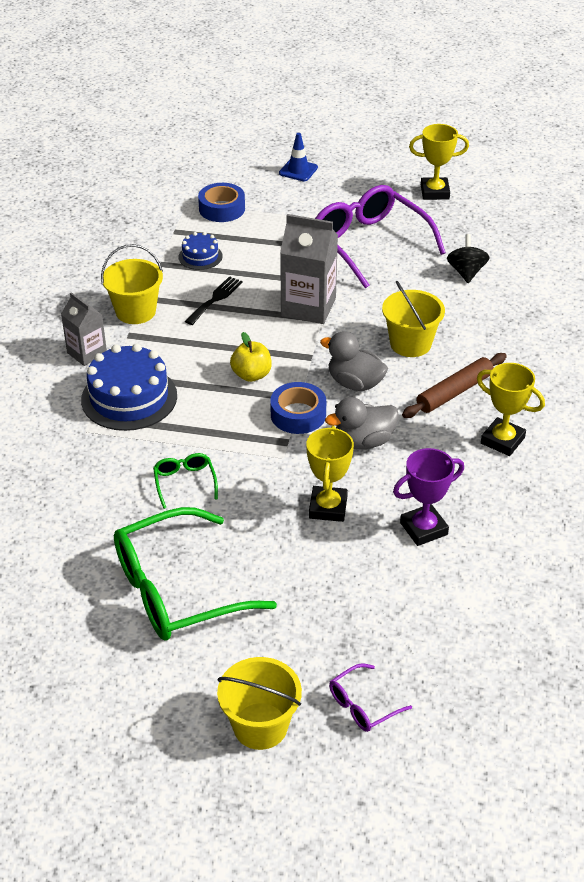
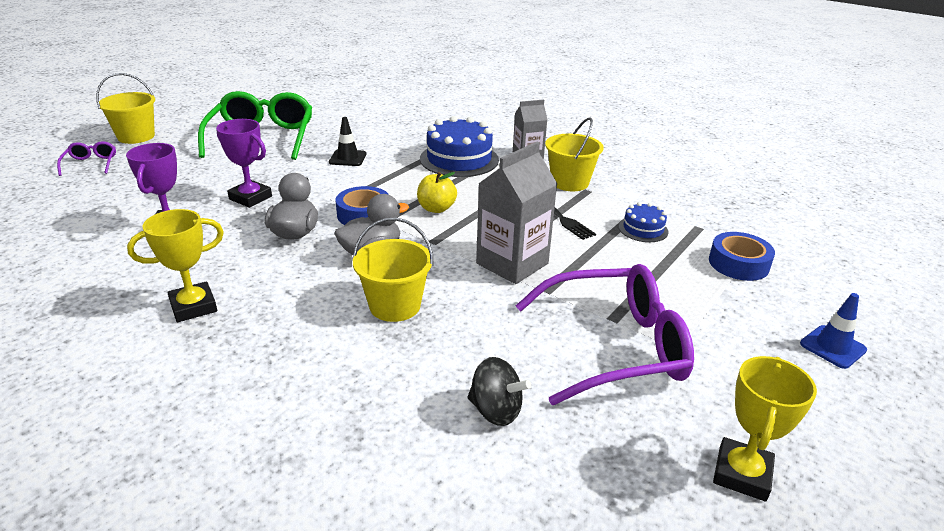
camera: 115 degrees right, 10 degrees down
(184, 482) = (348, 158): green glasses -> black traffic cone
(328, 507) = (250, 198): yellow trophy -> purple trophy
(454, 392) = (292, 305): brown rolling pin -> none

